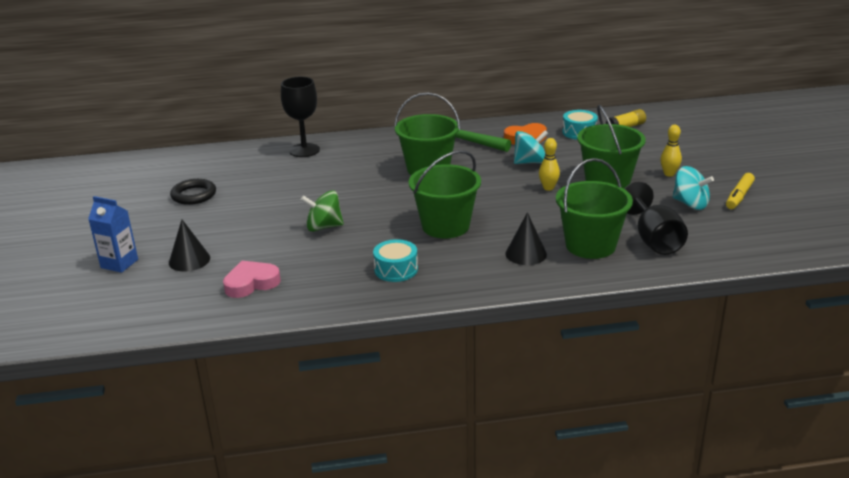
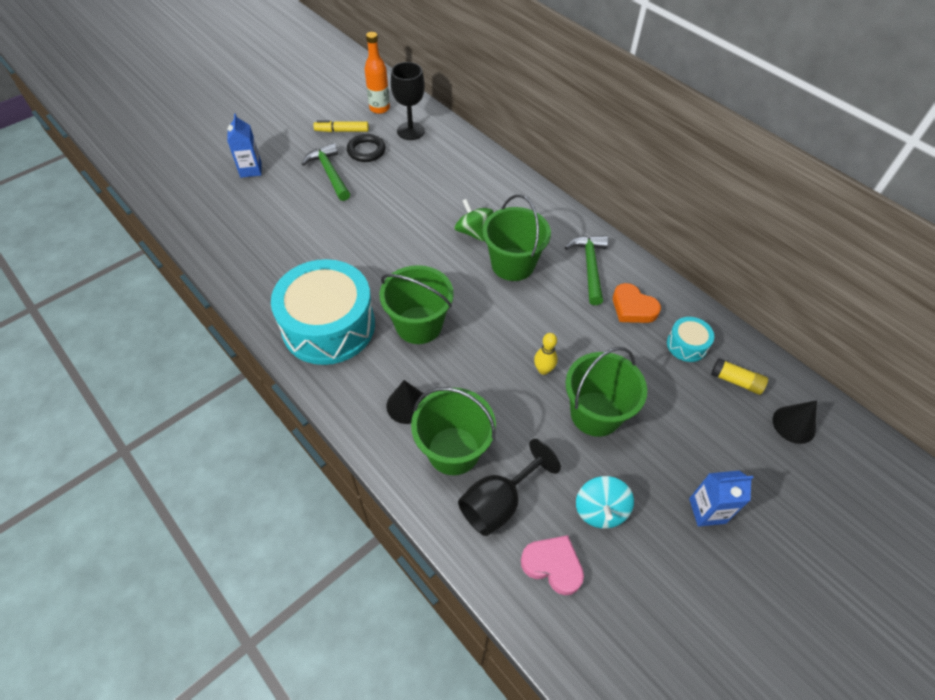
camera: 55 degrees right, 25 degrees up
(144, 174) = (379, 108): none -> orange bottle
(189, 260) = (275, 201): black cone -> black cone (794, 424)
(195, 221) = (329, 173): none -> green hammer
(251, 283) = (262, 251): pink heart -> pink heart (553, 565)
(304, 150) = (484, 170): black goblet -> black goblet (410, 131)
(324, 227) = (367, 248): green spinning top -> green spinning top (473, 232)
(396, 269) = (328, 326): turquoise drum -> turquoise drum, size x2.32
(530, 162) = (586, 332): turquoise spinning top -> none
(669, 174) = (655, 465): yellow bowling pin -> none
(718, 169) = (707, 511): none -> blue carton
(739, 196) = (654, 555): yellow marker -> yellow marker (342, 131)

